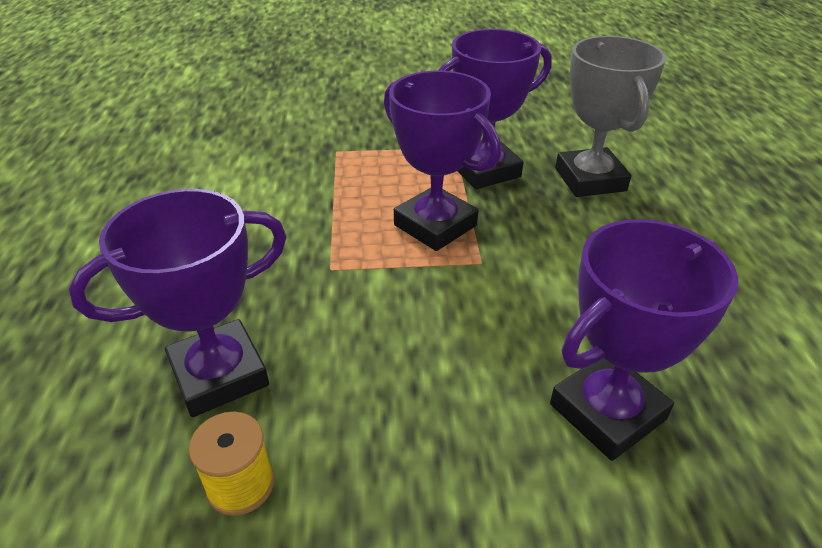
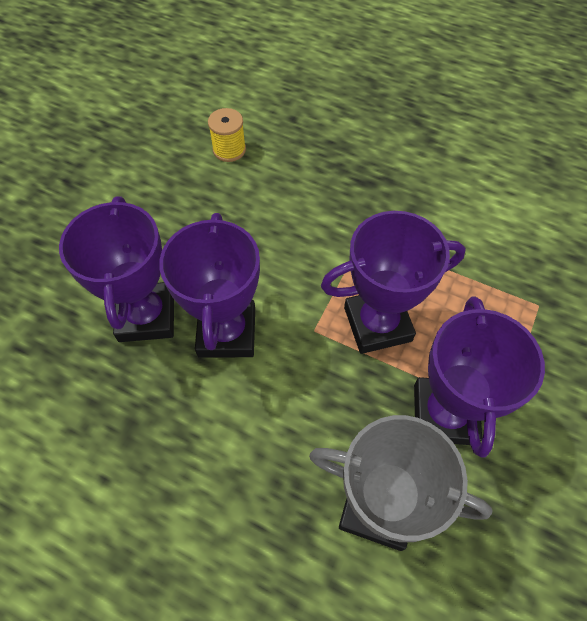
camera: 120 degrees right, 20 degrees up
(219, 374) = (303, 158): purple trophy -> purple trophy (227, 332)

